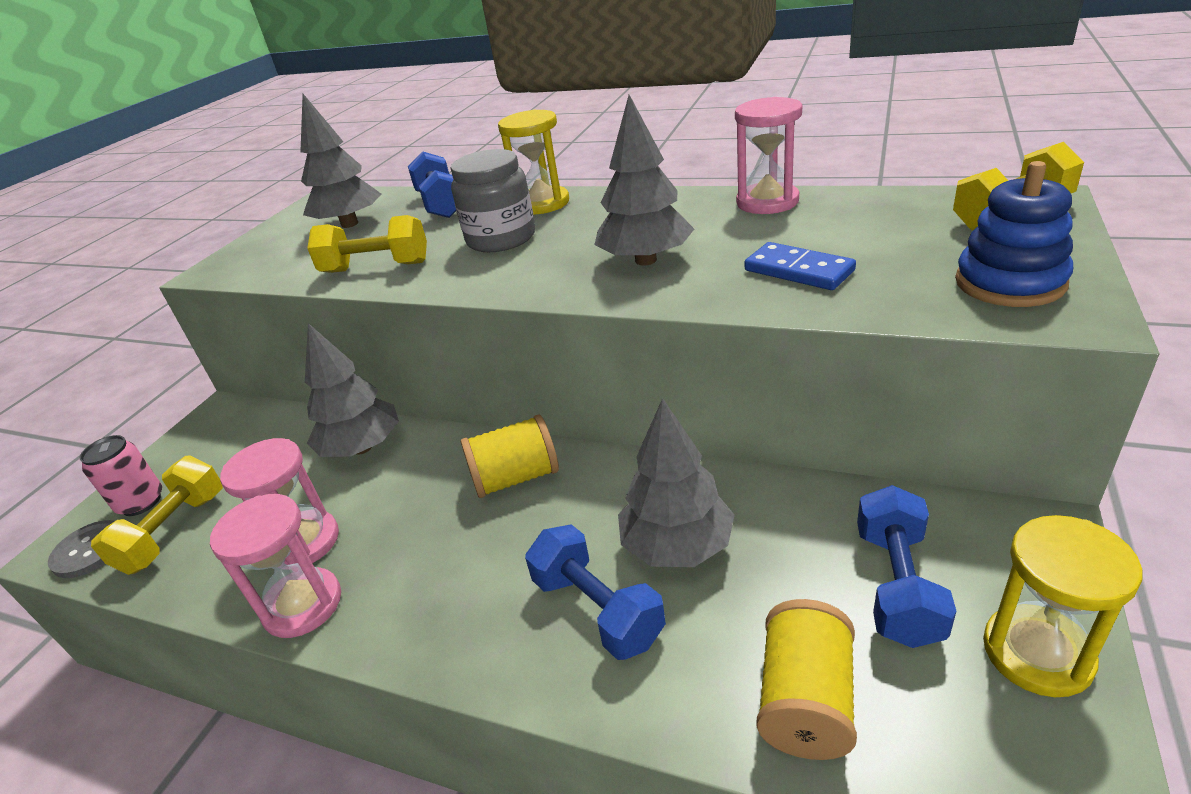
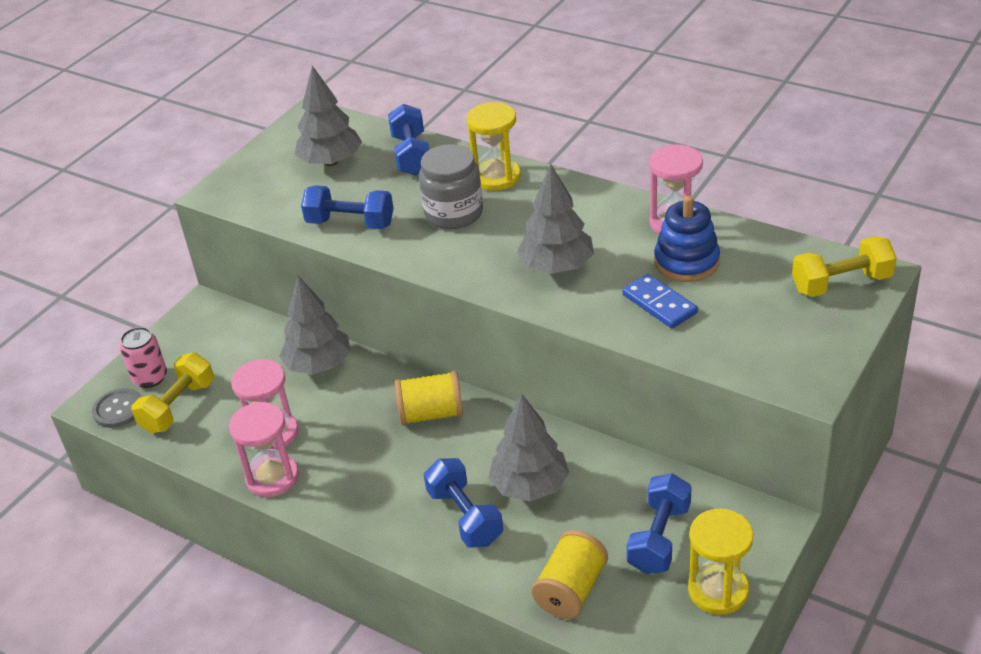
camera: 10 degrees right, 5 degrees up
(376, 267) = (350, 223): yellow dumbbell -> blue dumbbell
(1009, 283) = (789, 349): blue stacking toy -> blue stacking toy (686, 262)

